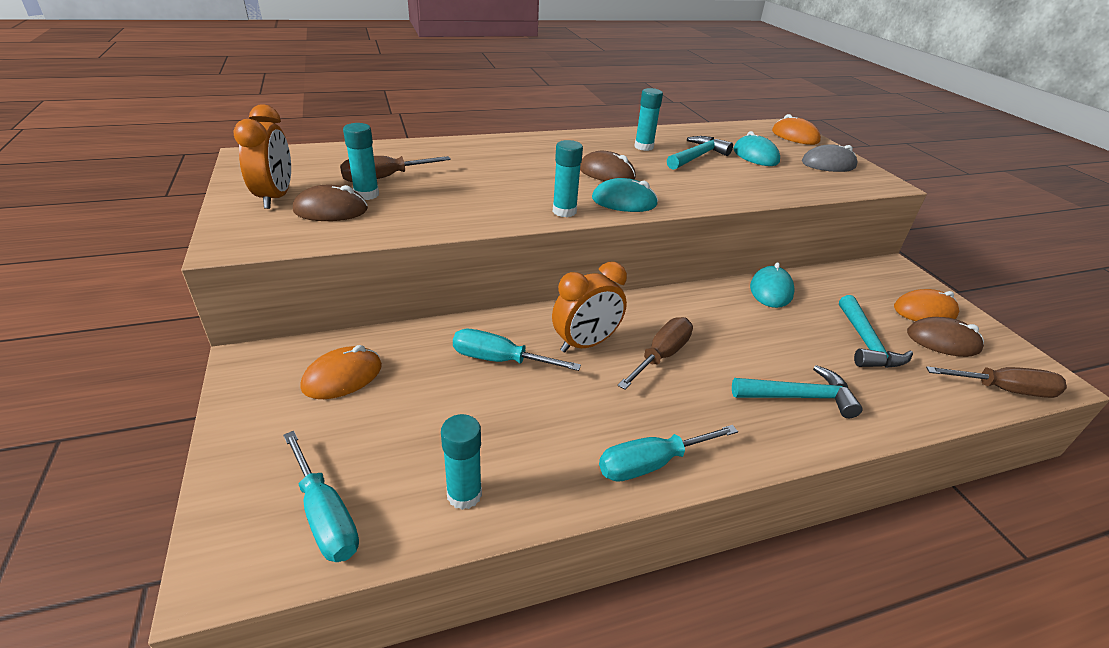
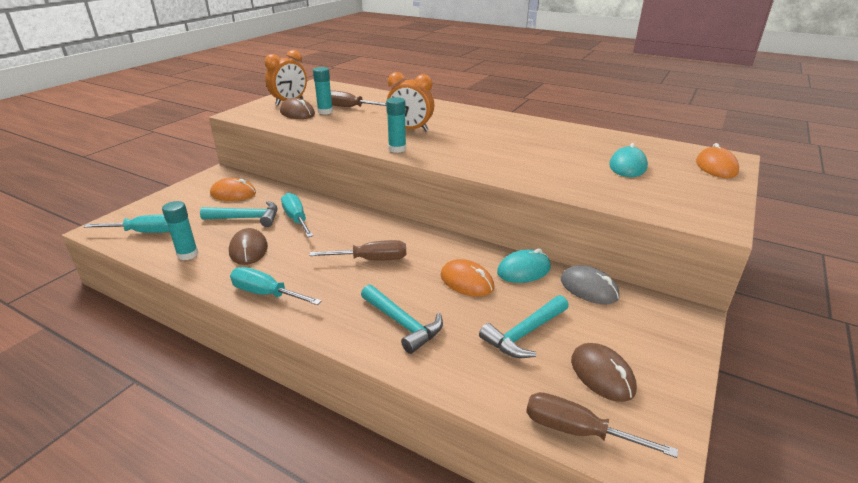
camera: 50 degrees right, 5 degrees down
(325, 516) = (145, 232): turquoise screwdriver -> turquoise screwdriver turned 105 degrees counterclockwise
(585, 344) = (346, 234): orange clock -> orange clock (410, 129)
(606, 173) = (474, 140): brown mouse -> brown mouse (248, 250)
(624, 201) = (444, 157): turquoise mouse -> none
(643, 147) = (542, 135): turquoise glue stick -> none
(697, 156) = (571, 152): turquoise hammer -> turquoise hammer (247, 218)
(828, 164) = (690, 193): grey mouse -> grey mouse (589, 288)
(924, 311) = (638, 352): orange mouse -> orange mouse (466, 281)
(1003, 390) = (577, 431): brown screwdriver -> brown screwdriver turned 150 degrees clockwise

